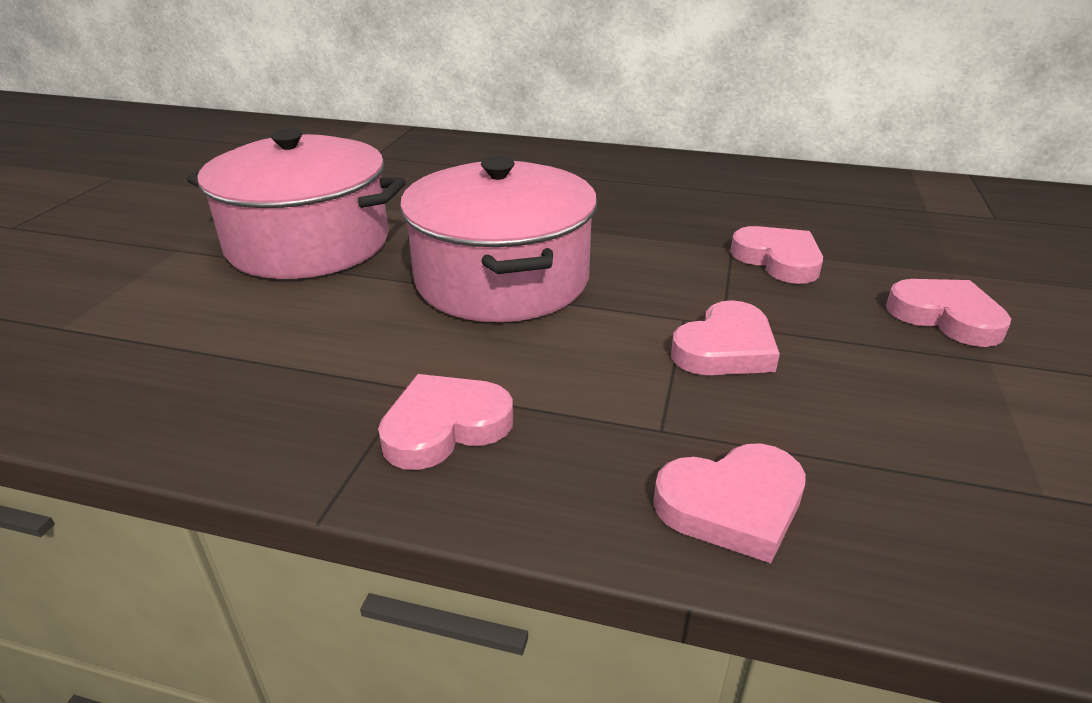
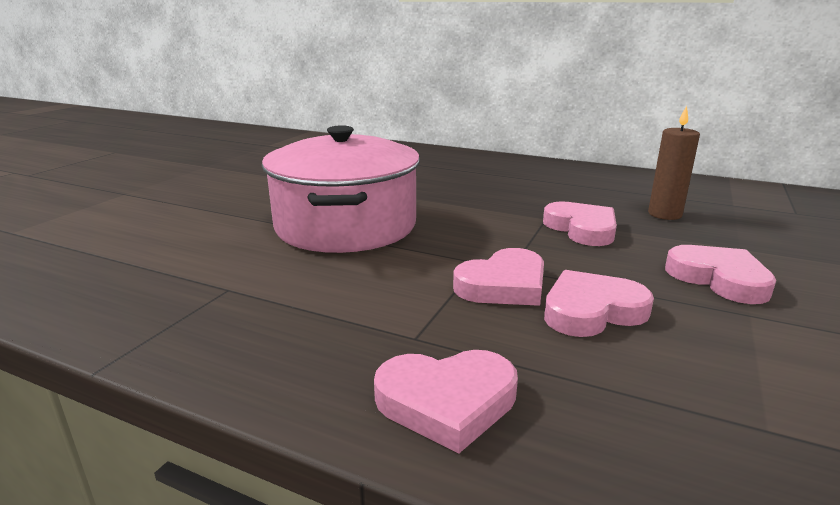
camera: 10 degrees right, 10 degrees down
(308, 243) = (217, 195): pink pot -> none
(444, 427) = (237, 318): pink heart -> pink heart (591, 311)
(860, 231) = (664, 214): none -> brown candle

